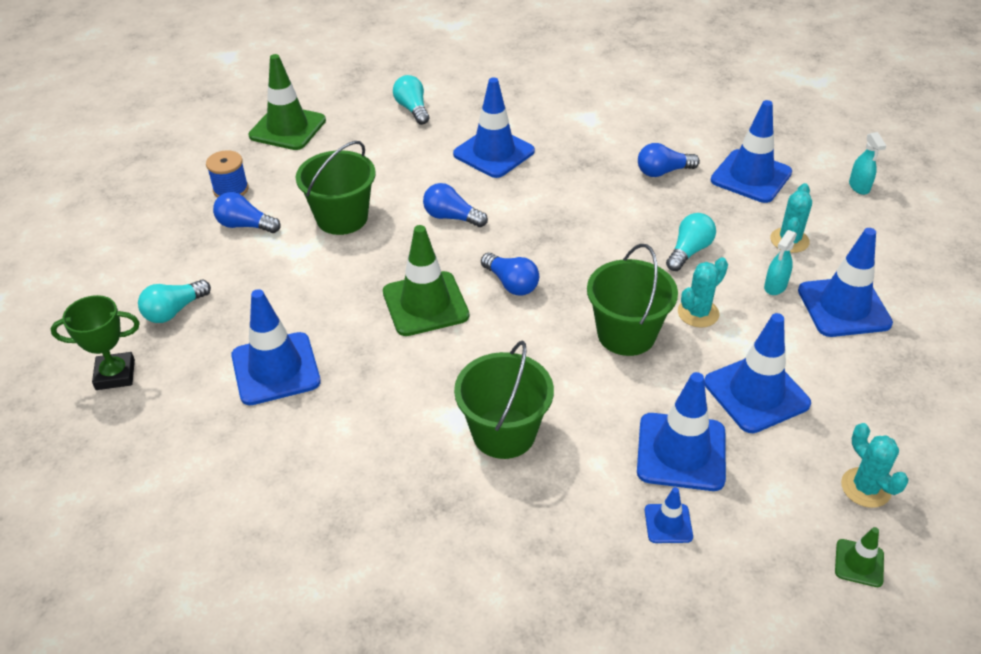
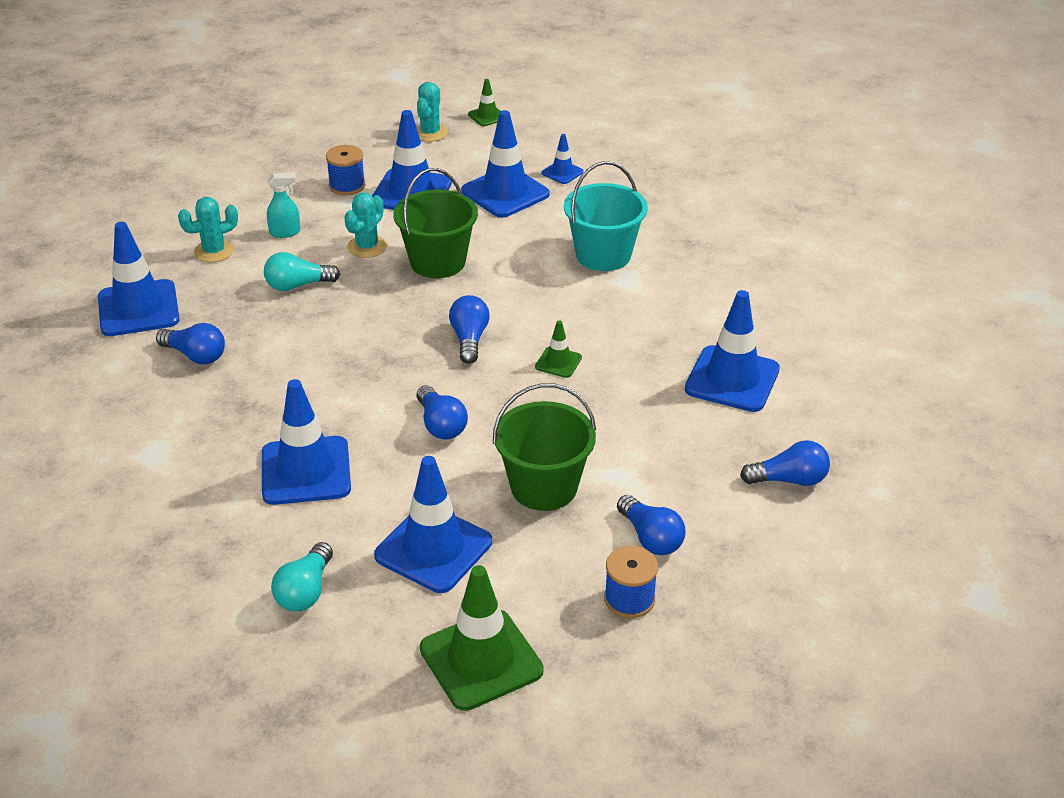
camera: 140 degrees left, 5 degrees down
(115, 375) = (877, 448): green trophy -> none
(174, 311) = (789, 480): turquoise light bulb -> blue light bulb
(425, 304) = (558, 362): green traffic cone -> green traffic cone, size x0.49
(503, 433) = (603, 255): green bucket -> turquoise bucket
(698, 313) = (367, 247): turquoise cactus -> turquoise cactus turned 60 degrees counterclockwise
(815, 363) = (347, 186): none -> blue spool
(843, 307) = (268, 199): blue traffic cone -> blue traffic cone (433, 549)
(859, 187) = (82, 254): turquoise spray bottle -> none

